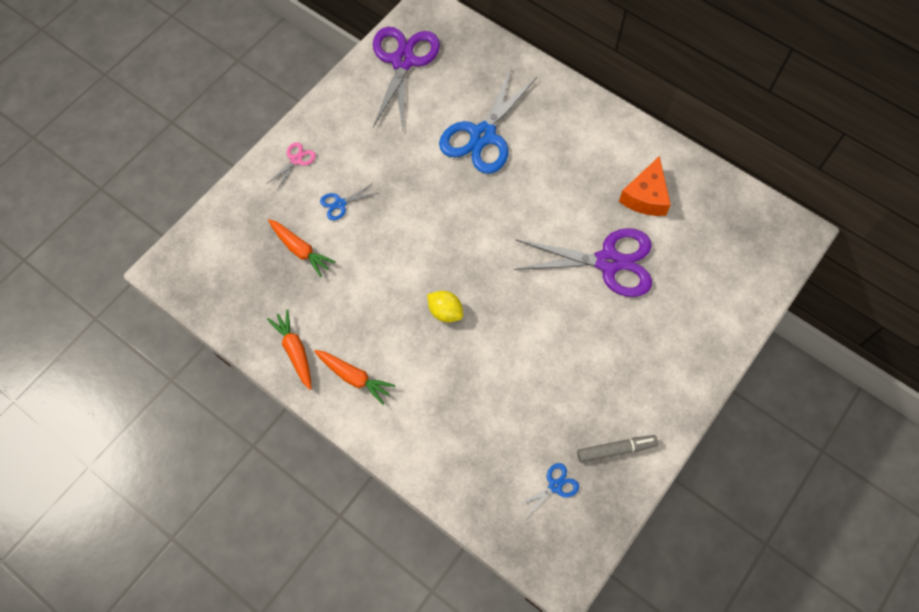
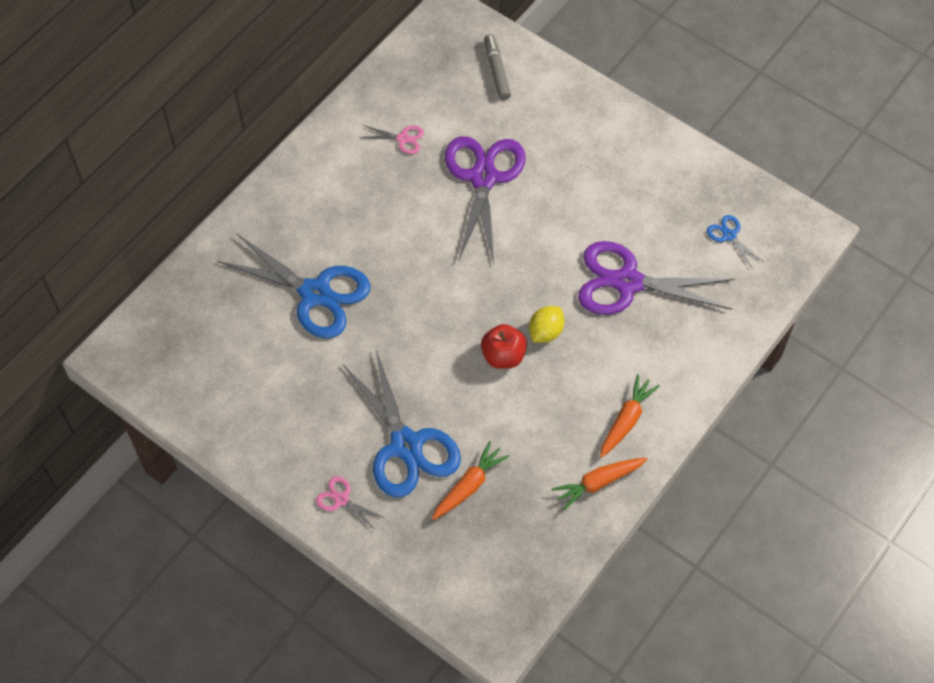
camera: 90 degrees left, 5 degrees down
(340, 204) = (406, 445): blue scissors -> blue scissors, size x2.33
(403, 61) = (197, 382): purple scissors -> purple scissors (628, 282)
(421, 277) = (503, 356): none -> red apple
(616, 449) = (688, 183): grey marker -> grey marker (496, 71)
(645, 196) = (402, 139): orange cheese -> pink scissors

